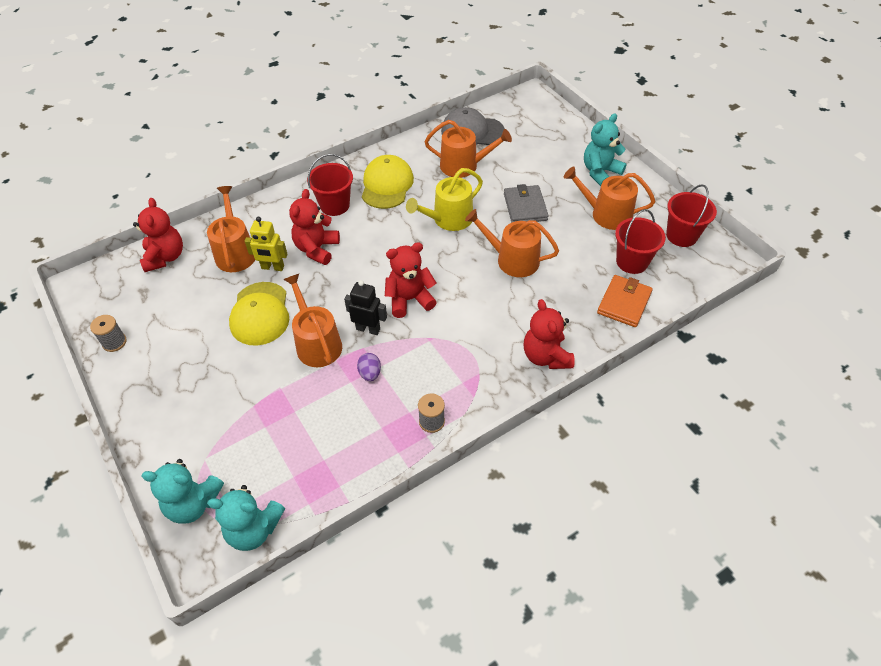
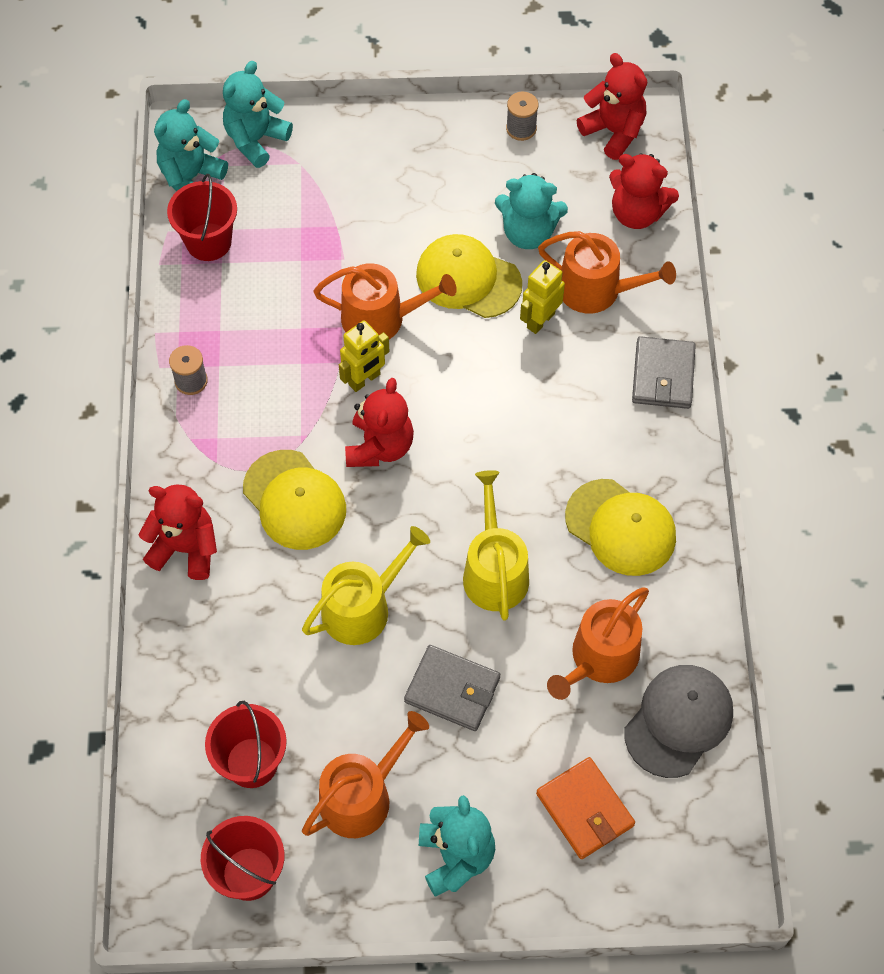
camera: 120 degrees right, 10 degrees up
(206, 300) = (528, 233): none -> turquoise teddy bear
(280, 204) = (663, 375): none -> grey wallet
(317, 249) = (542, 382): red teddy bear -> red teddy bear (614, 132)
(334, 205) = (617, 440): red bucket -> red bucket (208, 242)
(368, 329) = (364, 380): black robot -> yellow robot
(370, 373) = (298, 352): purple egg -> none
(474, 321) = (294, 500): none -> yellow cap
(512, 260) = (362, 607): orange watering can -> yellow watering can
(624, 303) = (194, 698): orange wallet -> orange wallet (585, 809)

